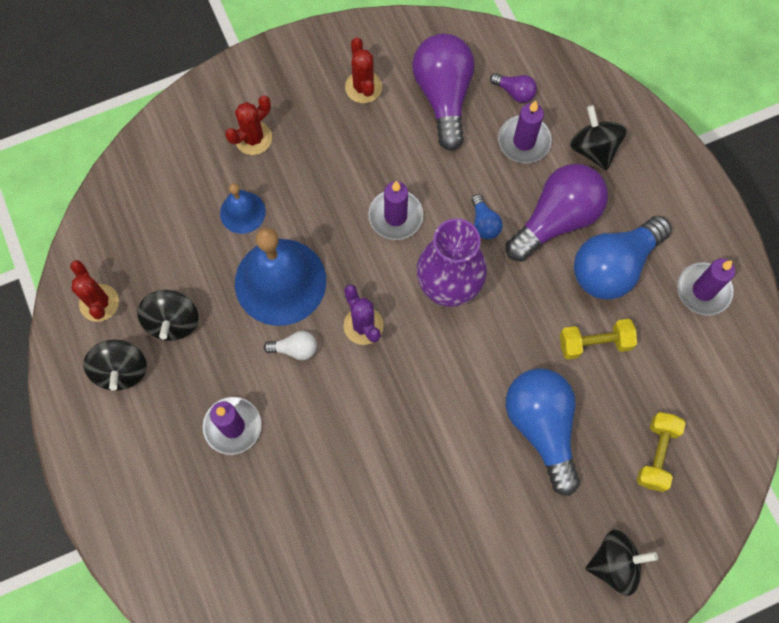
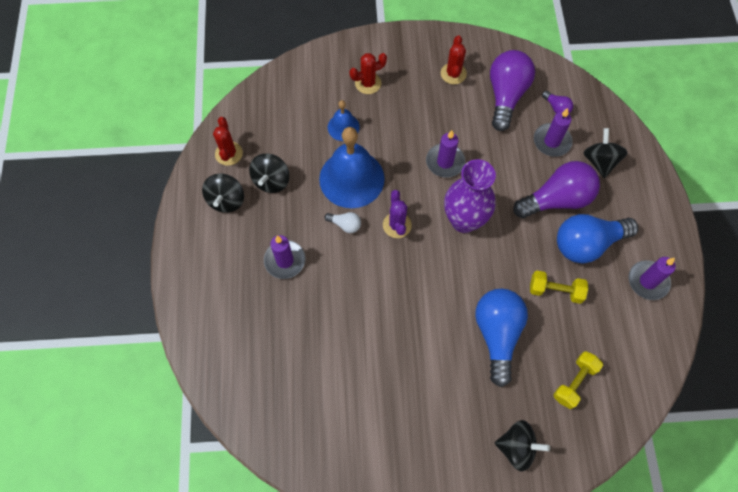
camera: 20 degrees right, 5 degrees down
(484, 223) = (505, 186): blue light bulb -> none

